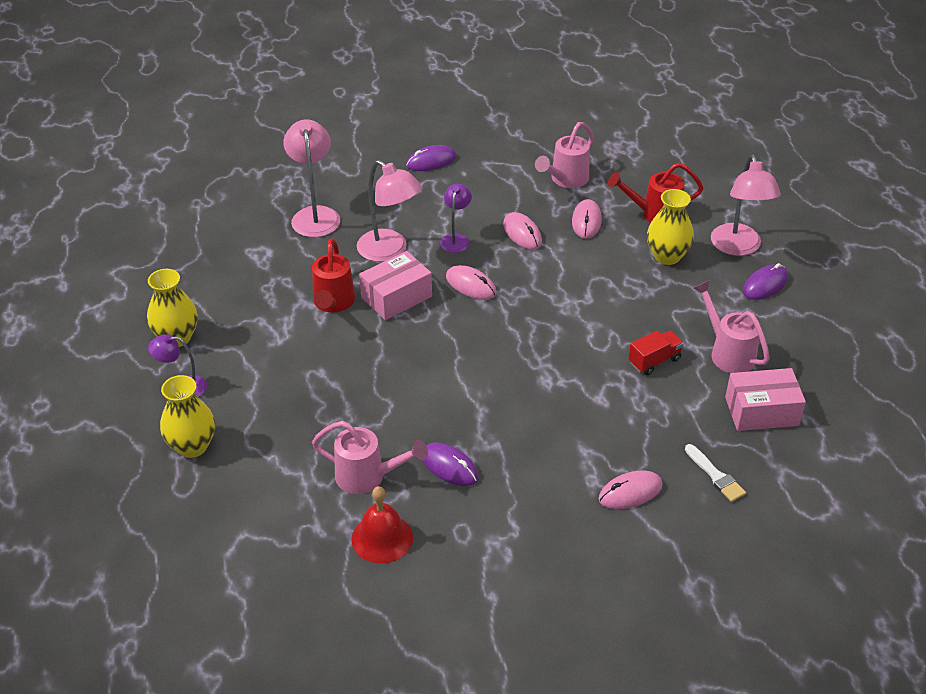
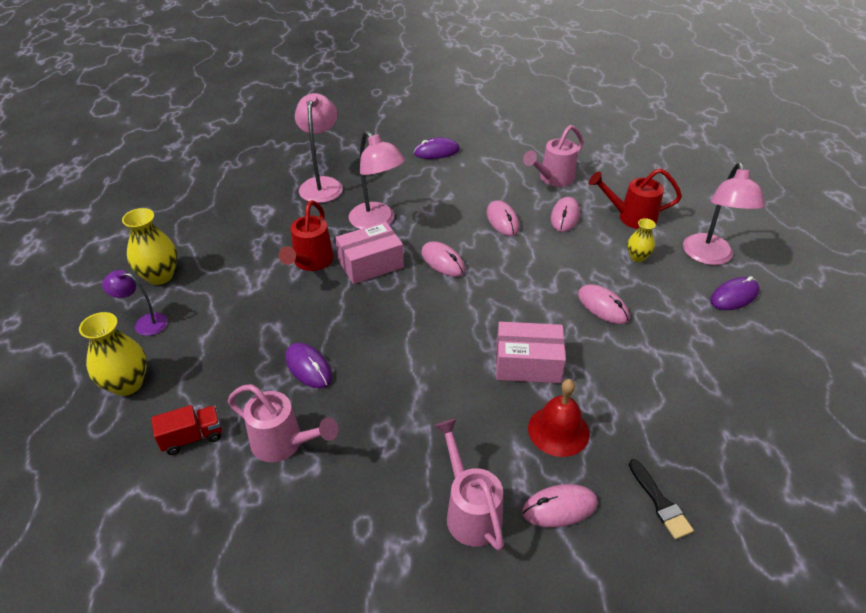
camera: 10 degrees right, 0 degrees up
(382, 538) = (275, 519): red bell -> red bell (558, 430)
(449, 466) = (371, 445): purple mouse -> purple mouse (308, 367)
(456, 239) = (440, 219): purple lamp -> none
(640, 311) = (602, 306): none -> pink mouse
(654, 361) = (609, 360): red truck -> red truck (192, 437)
(667, 256) = (637, 257): yellow vase -> yellow vase, size x0.59
(715, 476) = (660, 502): white brush -> black brush
(728, 352) = (689, 361): pink watering can -> pink watering can (470, 511)
(761, 411) = (719, 432): pink box -> pink box (527, 363)

